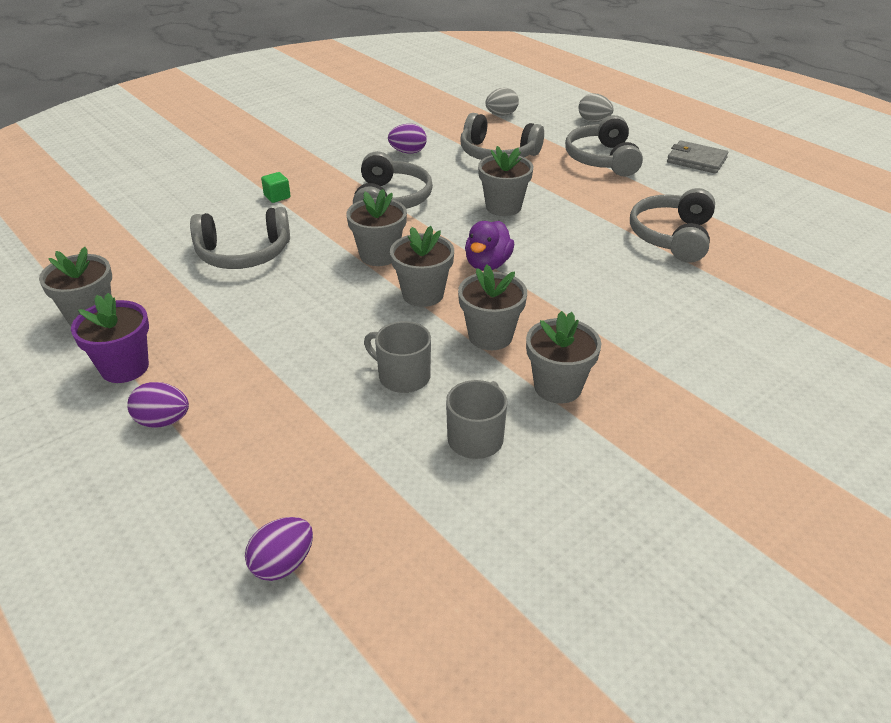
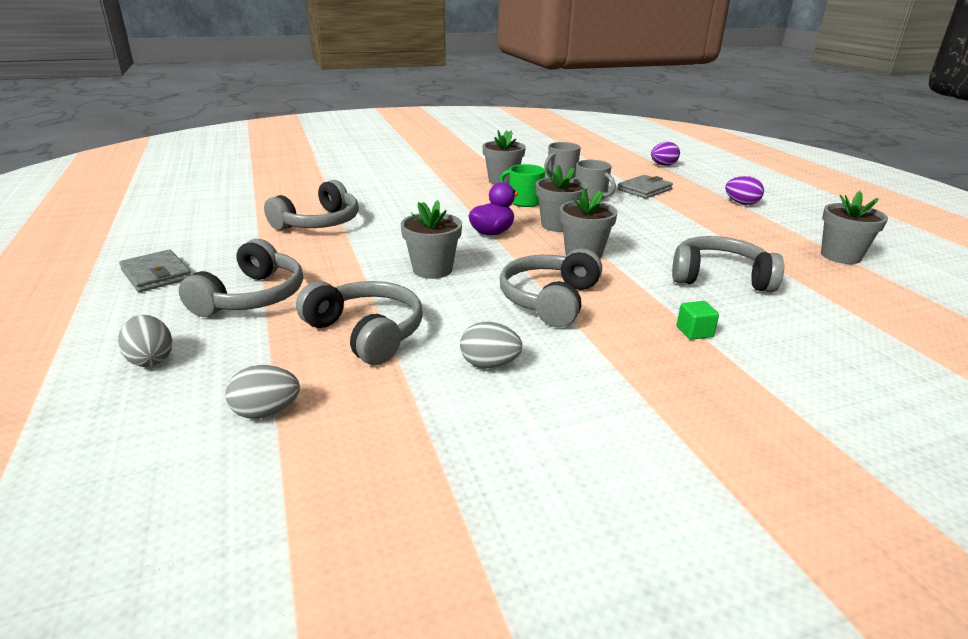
camera: 160 degrees left, 10 degrees down
(125, 367) = (784, 226): purple flower pot -> none
(321, 425) = (644, 189): none -> grey wallet
(408, 152) = (489, 365): purple egg -> grey egg
(490, 336) = (524, 201): grey flower pot -> green mug

